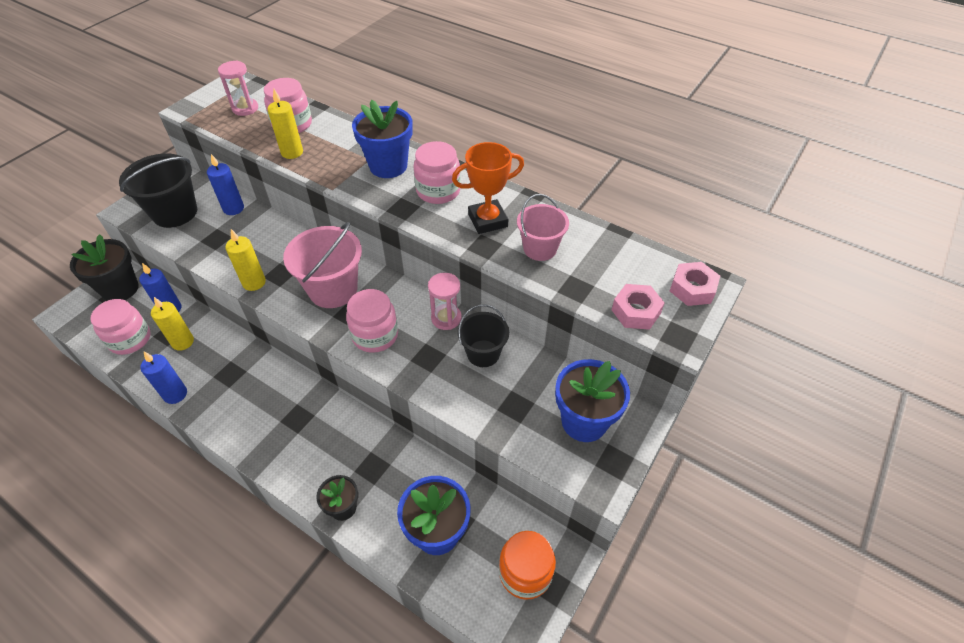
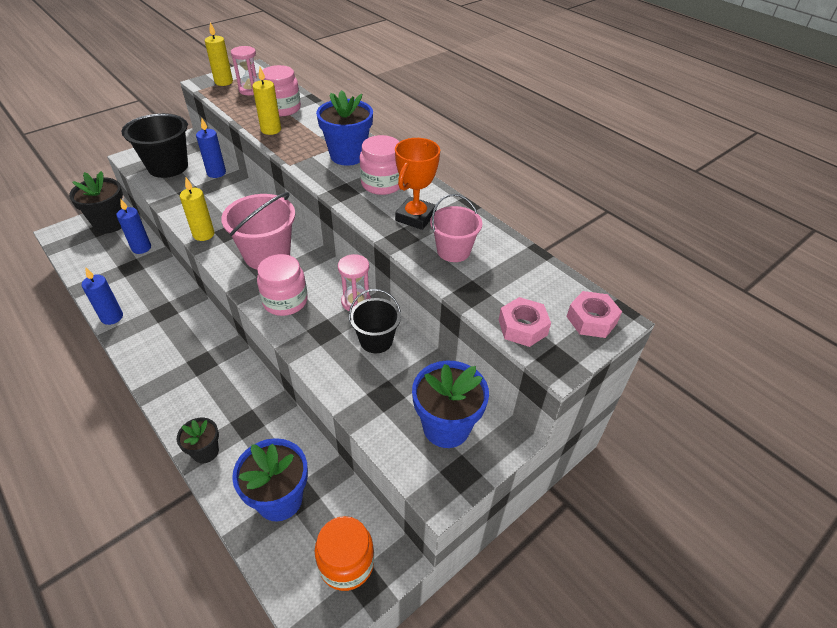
camera: 15 degrees right, 5 degrees down
(130, 339) = (98, 264): pink jar -> none
(183, 342) = (138, 276): yellow candle -> yellow candle (223, 82)
(487, 220) = (415, 217): orange trophy -> orange trophy turned 60 degrees counterclockwise

